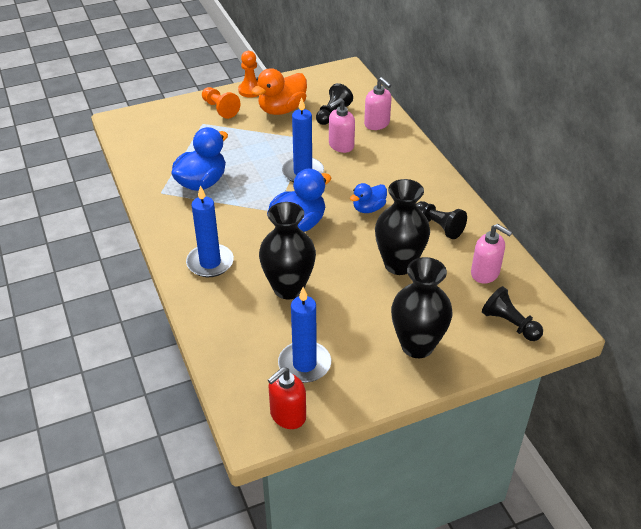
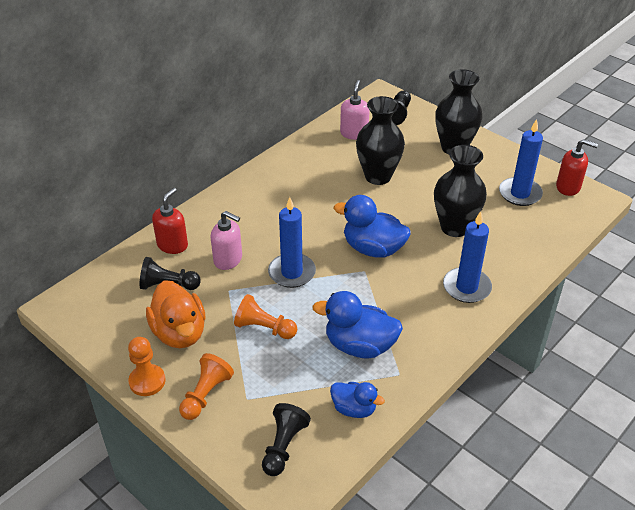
camera: 115 degrees left, 0 degrees up
(256, 145) = (264, 328): none -> orange pawn
(282, 109) = (179, 333): orange duck -> orange duck turned 45 degrees clockwise
(368, 208) = (318, 212): blue duck -> blue duck (354, 409)
(377, 124) = (172, 245): pink soap dispenser -> red soap dispenser
(438, 226) = (315, 167): black pawn -> black pawn (283, 446)

